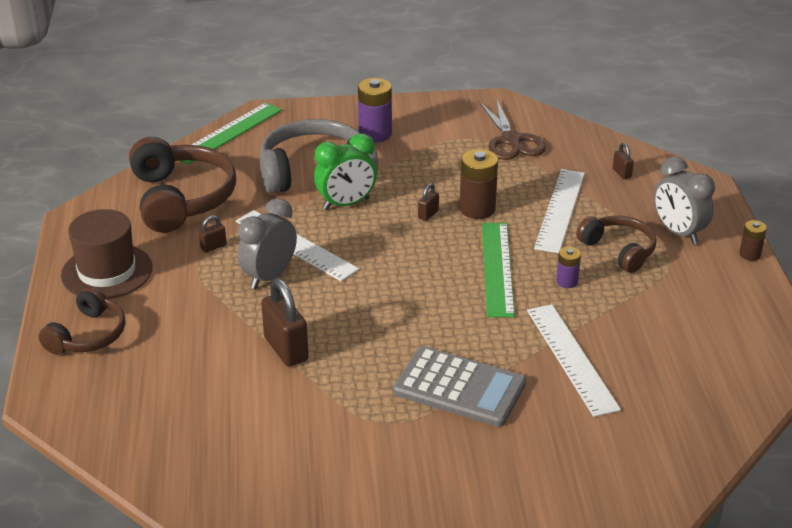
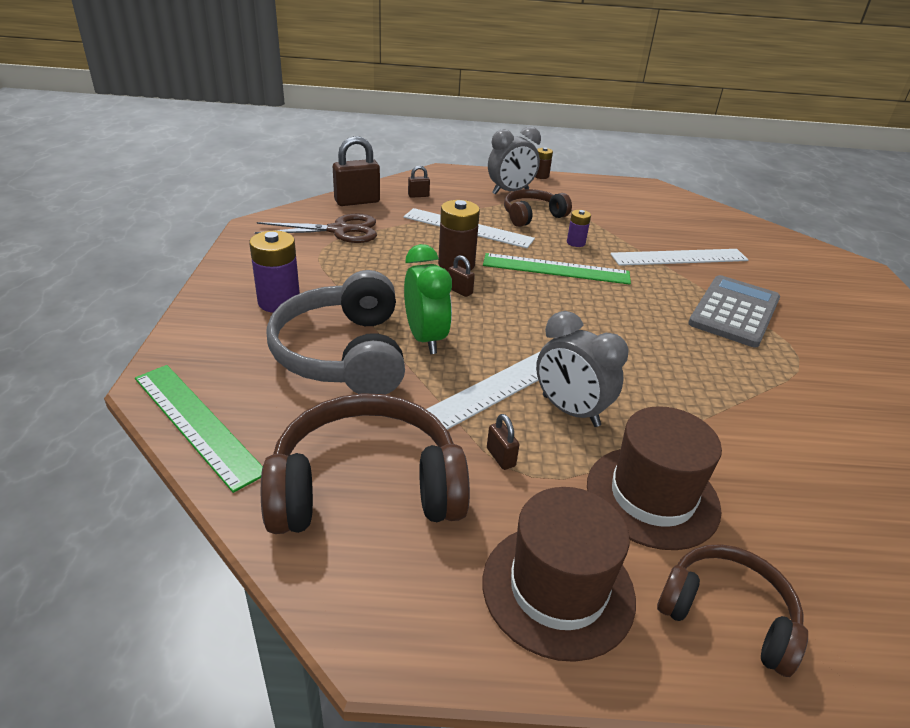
camera: 85 degrees left, 0 degrees up
(183, 312) = (652, 496): none -> brown hat
(286, 349) = (707, 409): brown padlock -> brown padlock (357, 201)

